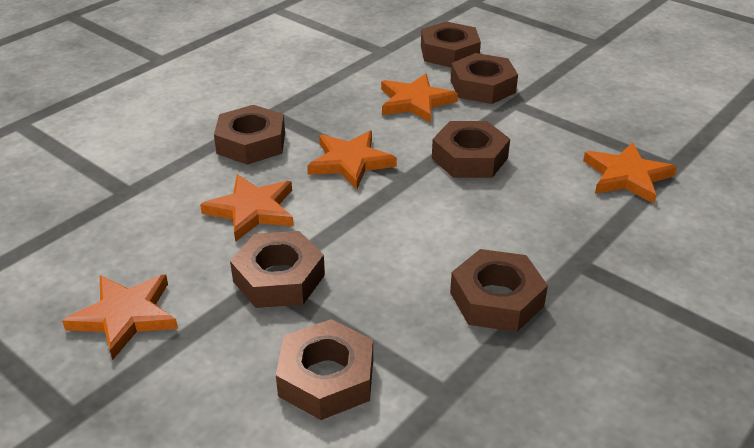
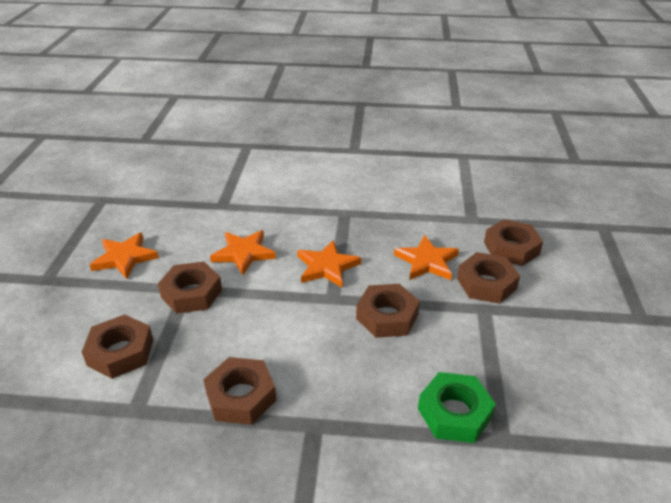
camera: 55 degrees right, 0 degrees up
(251, 143) = (307, 221): brown nut -> none
(627, 176) = (454, 413): orange star -> green nut

